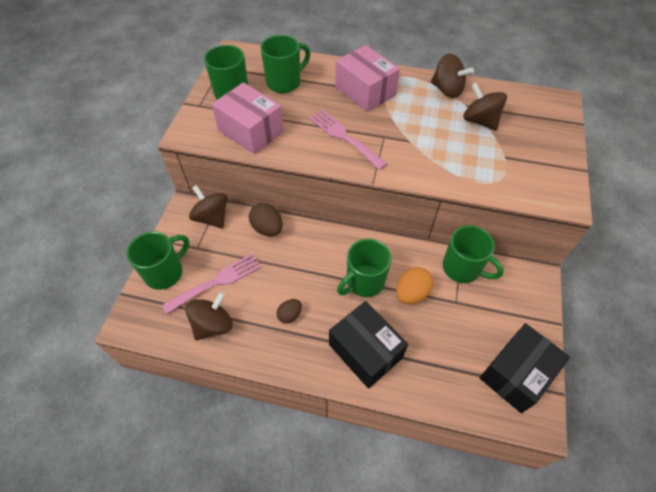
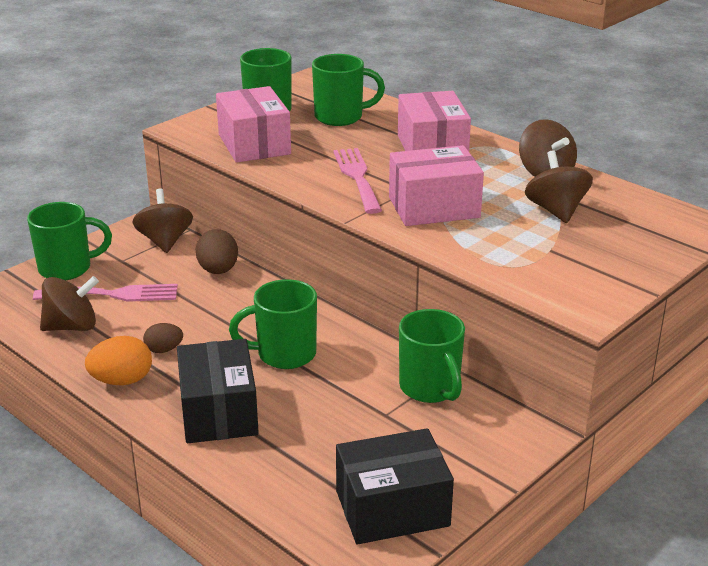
camera: 30 degrees right, 25 degrees down
(411, 293) = (334, 385): orange egg -> orange egg (122, 381)
(412, 147) = (434, 207): none -> pink box

